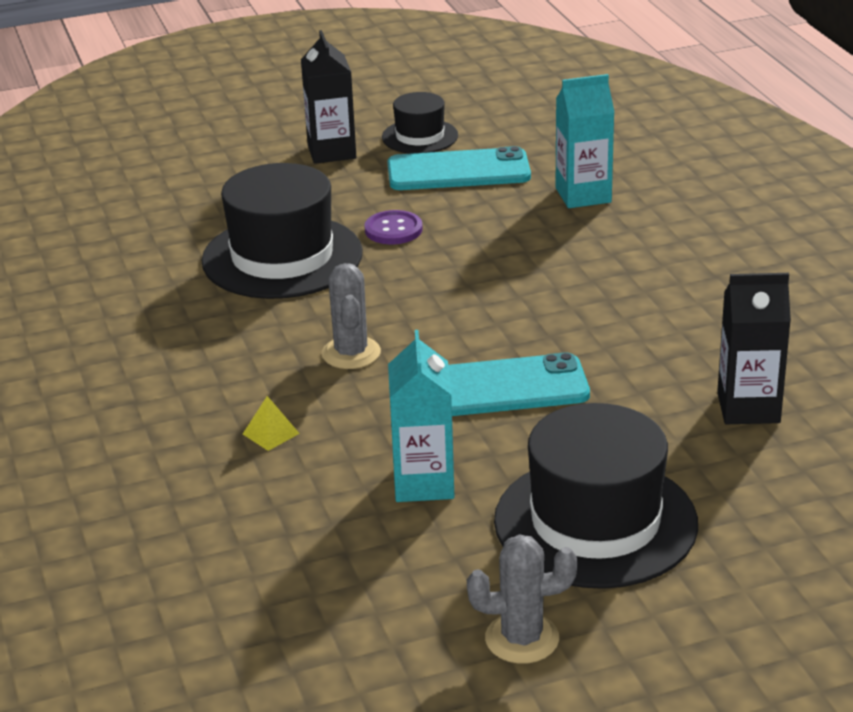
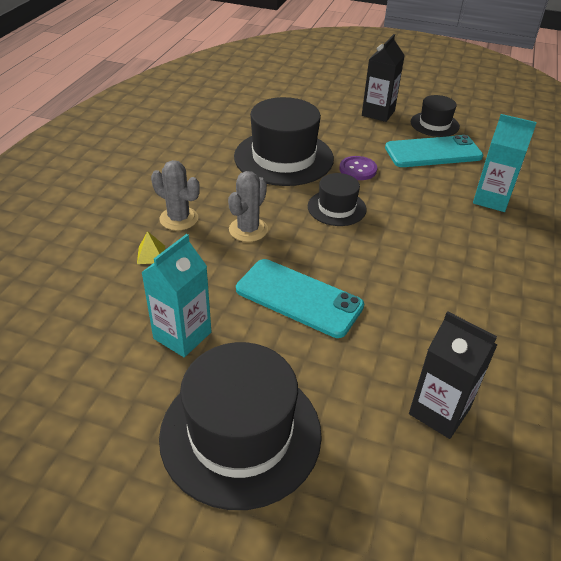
camera: 35 degrees right, 10 degrees up
(423, 282) = (336, 208): none -> black hat
(458, 171) = (433, 152): turquoise phone -> turquoise phone turned 45 degrees counterclockwise
(522, 639) = (93, 493): grey cactus -> grey cactus (179, 219)

